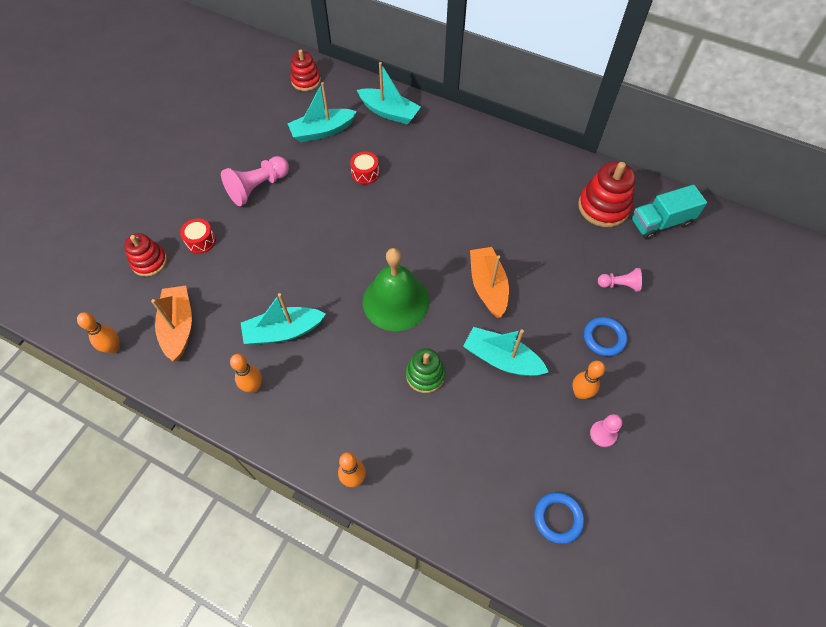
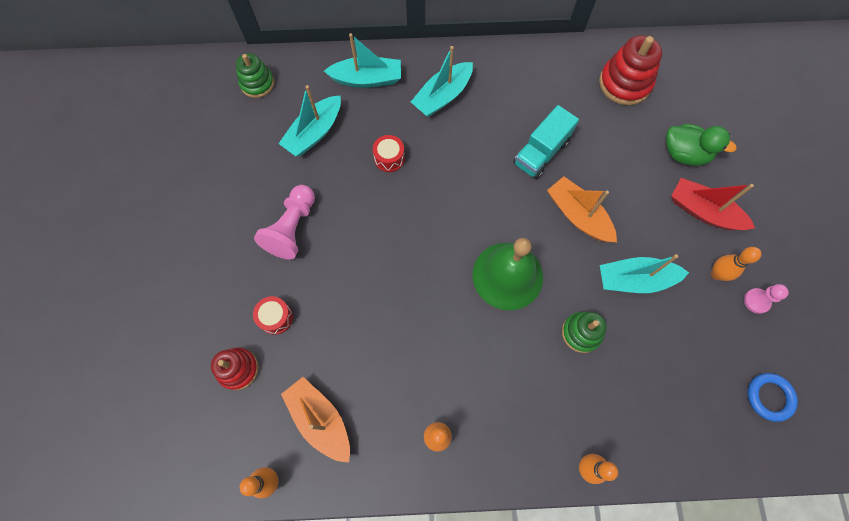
camera: 30 degrees left, 10 degrees up
(283, 331) = (426, 365): turquoise boat -> turquoise boat (442, 96)
(306, 81) = (257, 83): red stacking toy -> green stacking toy
(604, 338) = (703, 211): blue ring -> red boat
(619, 285) = (684, 154): pink pawn -> green duck
(660, 222) = (680, 74): turquoise truck -> turquoise truck (541, 152)

